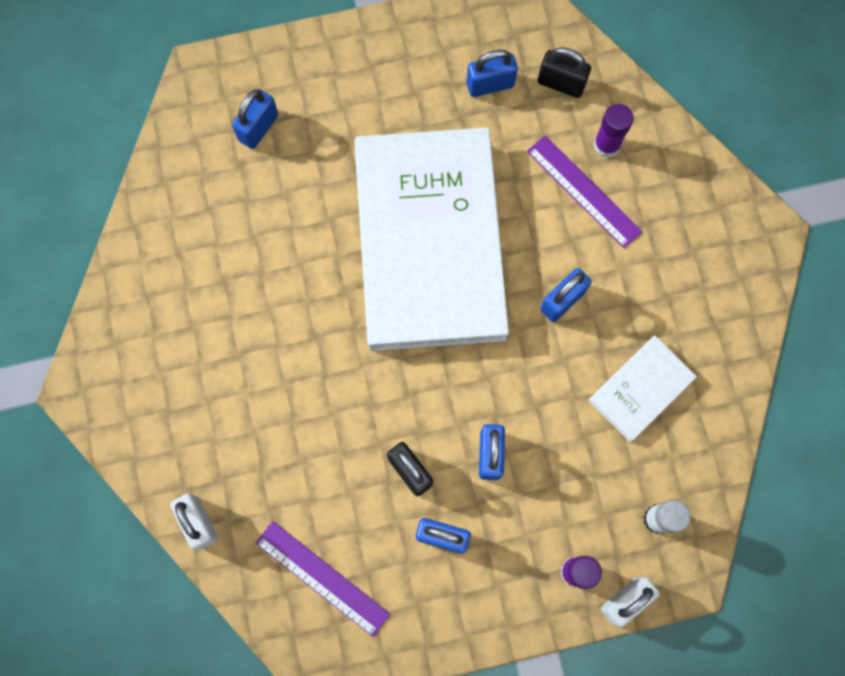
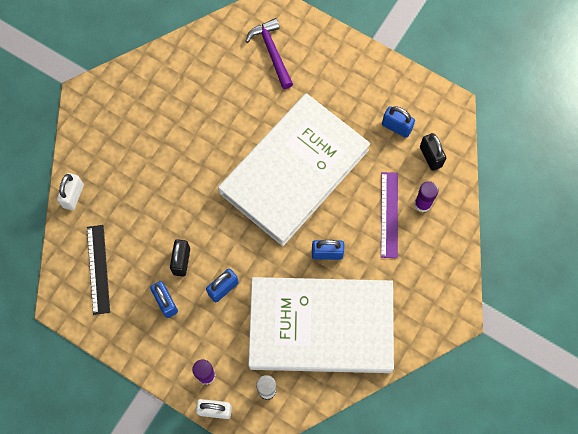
camera: 45 degrees right, 5 degrees down
(258, 128) = (272, 52): blue padlock -> purple hammer
(322, 578) = (98, 269): purple ruler -> black ruler
(641, 389) = (321, 327): white book -> white book, size x2.37

